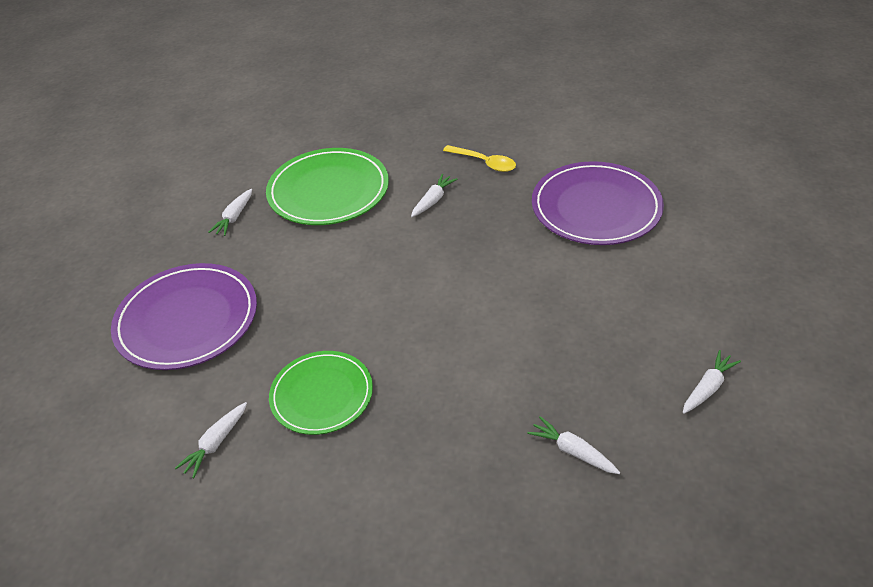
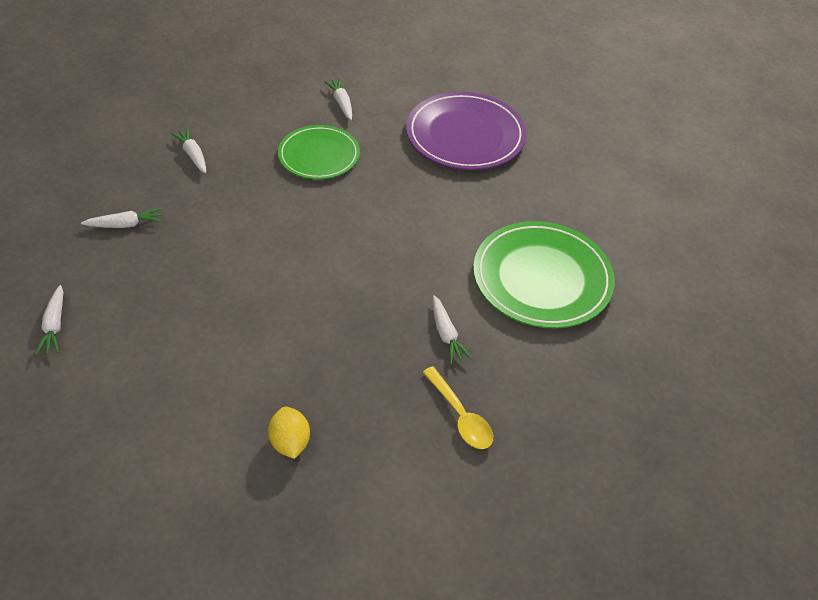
camera: 125 degrees right, 5 degrees up
(234, 217) = (565, 207): white carrot -> white carrot (193, 155)
(484, 163) = (460, 416): yellow spoon -> yellow spoon turned 105 degrees counterclockwise
(596, 207) = (290, 442): purple plate -> yellow lemon

